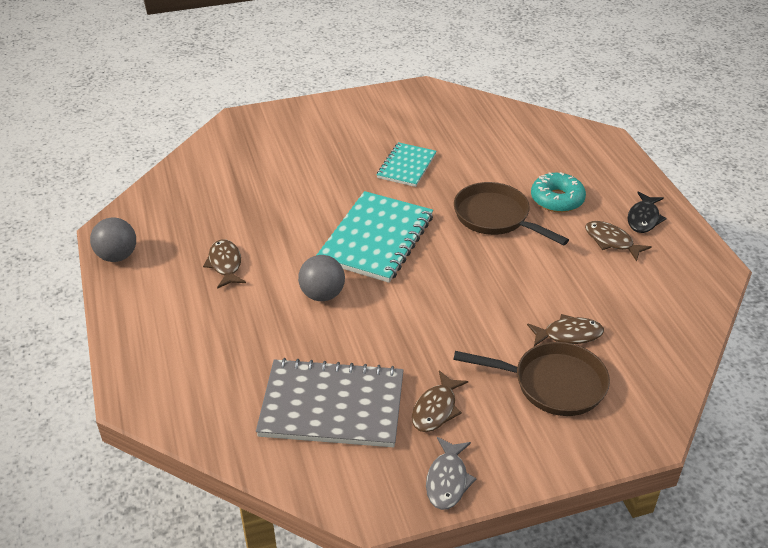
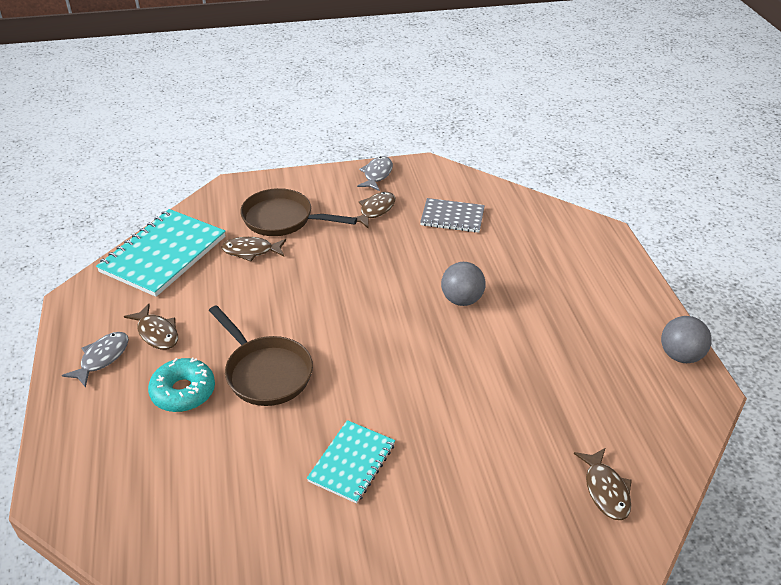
camera: 175 degrees left, 0 degrees up
(225, 264) = (562, 338): brown fish -> brown fish (605, 490)
(332, 406) = (452, 217): grey notebook -> grey notebook, size x0.59
(376, 239) = (404, 355): turquoise notebook -> turquoise notebook (163, 254)
(643, 218) = (102, 358): black fish -> grey fish

